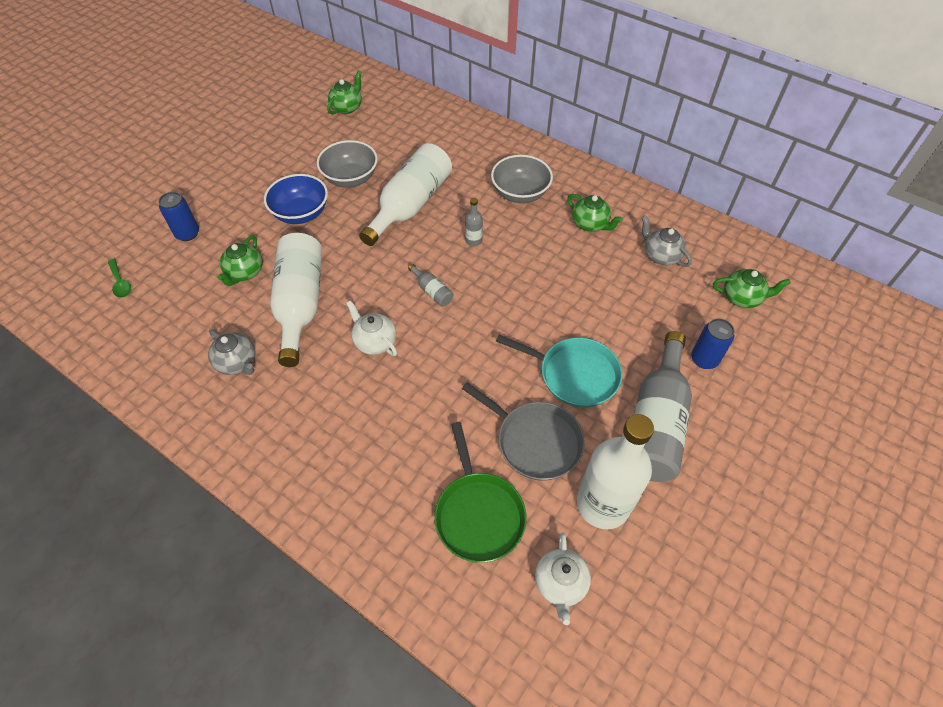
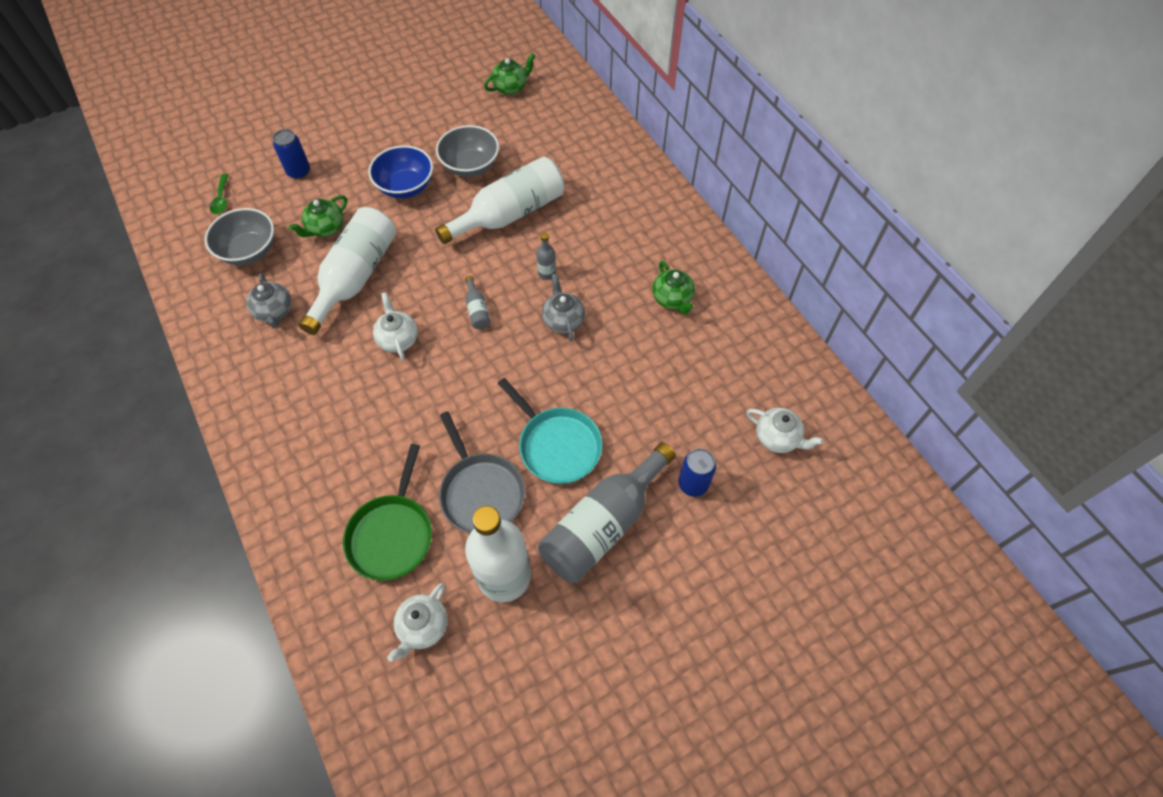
camera: 25 degrees right, 5 degrees up
(520, 193) = (623, 240): grey bowl -> grey bowl (249, 251)
(661, 255) = (723, 360): grey teapot -> grey teapot (563, 320)
(742, 298) = (777, 438): green teapot -> white teapot

